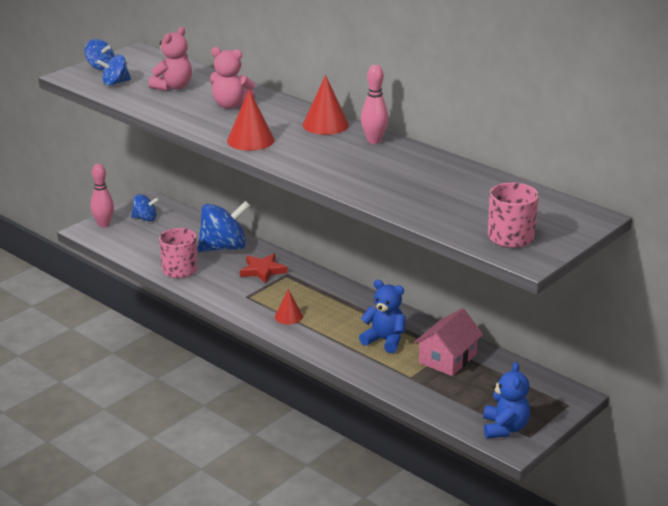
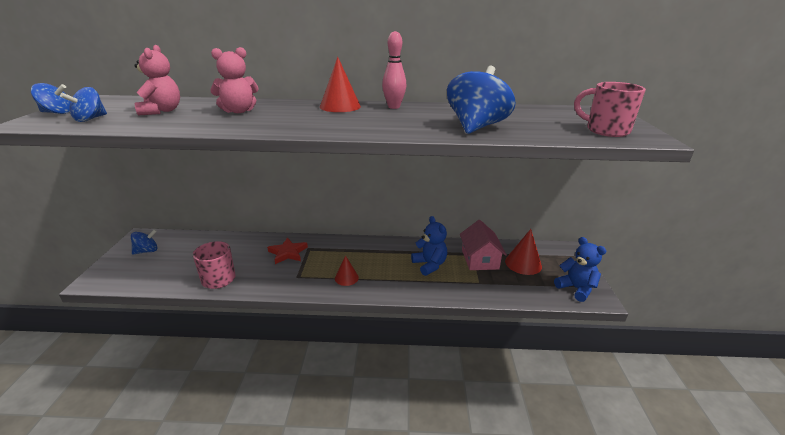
camera: 40 degrees left, 0 degrees up
(104, 225) = (108, 269): pink bowling pin -> none
(224, 248) = (239, 248): blue spinning top -> blue spinning top (476, 127)
(250, 140) = (297, 126): red cone -> red cone (523, 263)
(384, 340) = (429, 265): blue teddy bear -> blue teddy bear turned 75 degrees clockwise

